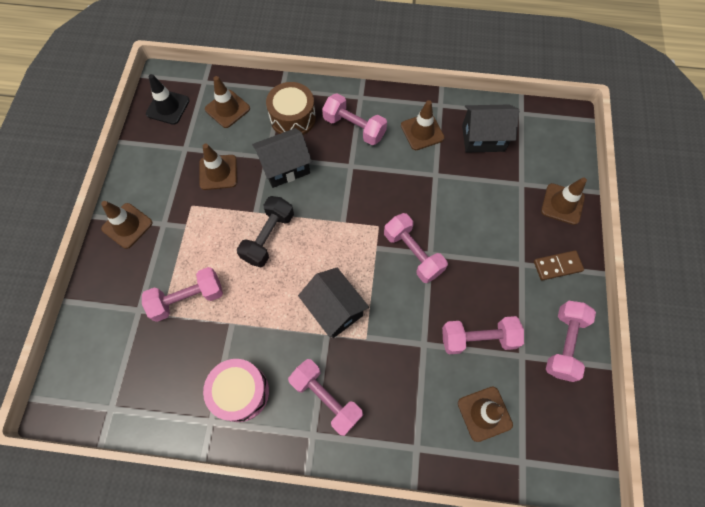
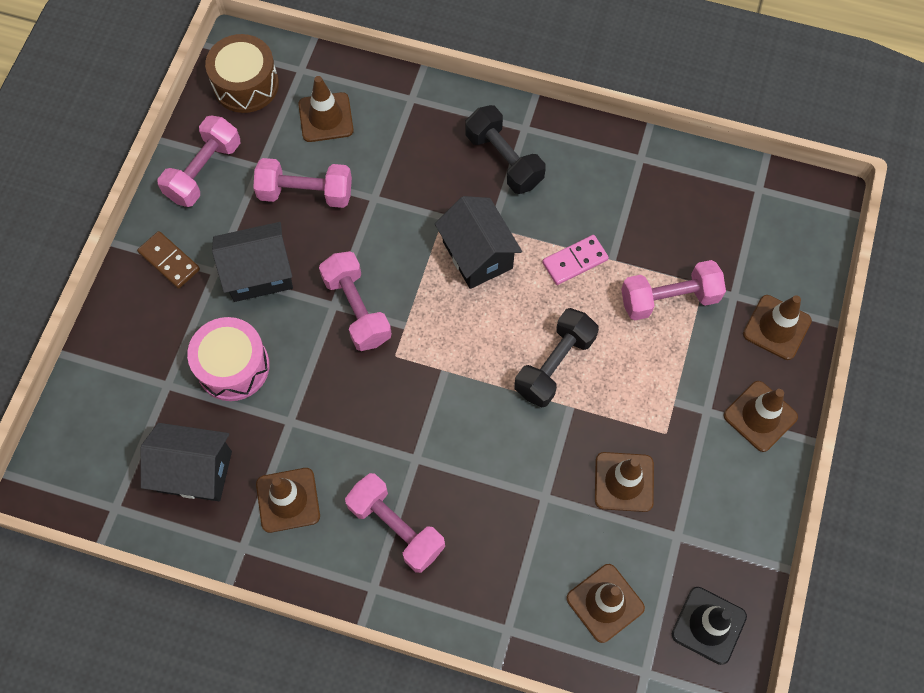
camera: 170 degrees left, 0 degrees up
(240, 392) = (604, 181): pink drum -> pink drum (233, 366)
(260, 317) = (574, 261): none -> pink domino
(285, 167) = (518, 473): black house -> black house (259, 273)
(293, 118) = (495, 564): brown drum -> brown drum (246, 84)
(326, 398) = (504, 160): pink dumbbell -> black dumbbell
(557, 266) = (169, 261): brown domino -> brown domino turned 45 degrees clockwise
(562, 204) = (122, 344): brown traffic cone -> brown traffic cone (776, 327)

